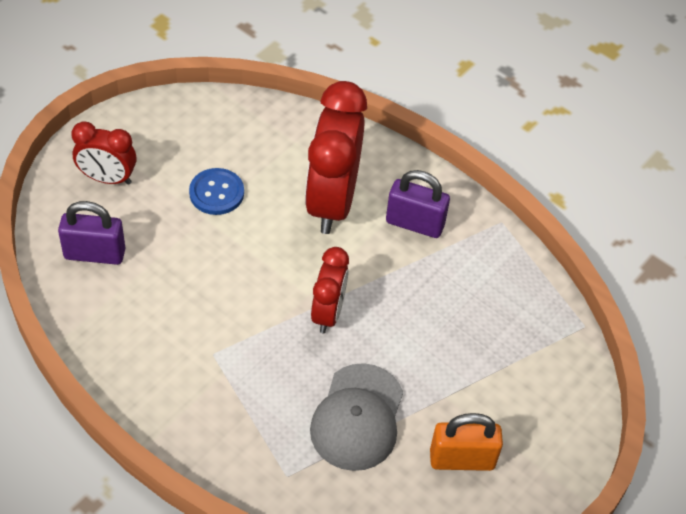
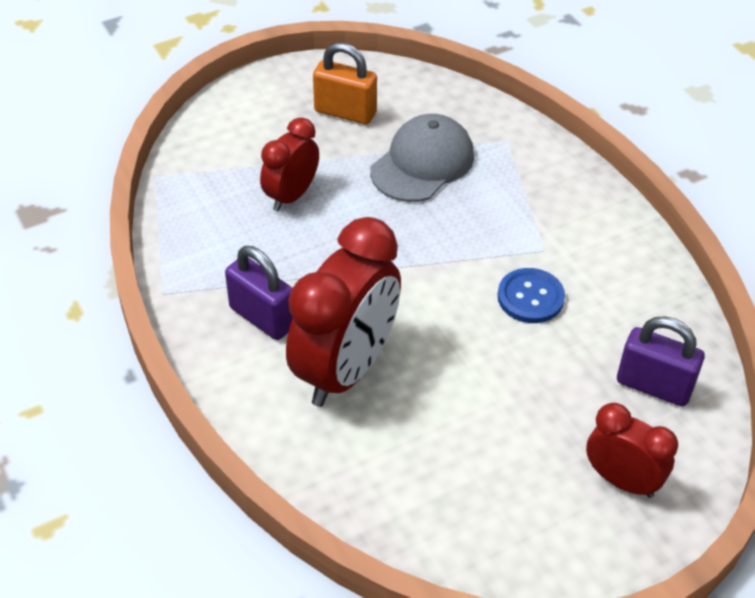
camera: 155 degrees left, 5 degrees down
(216, 193) = (484, 420): blue button -> blue button (530, 297)
(328, 313) = (408, 254): red clock -> red clock (291, 196)

